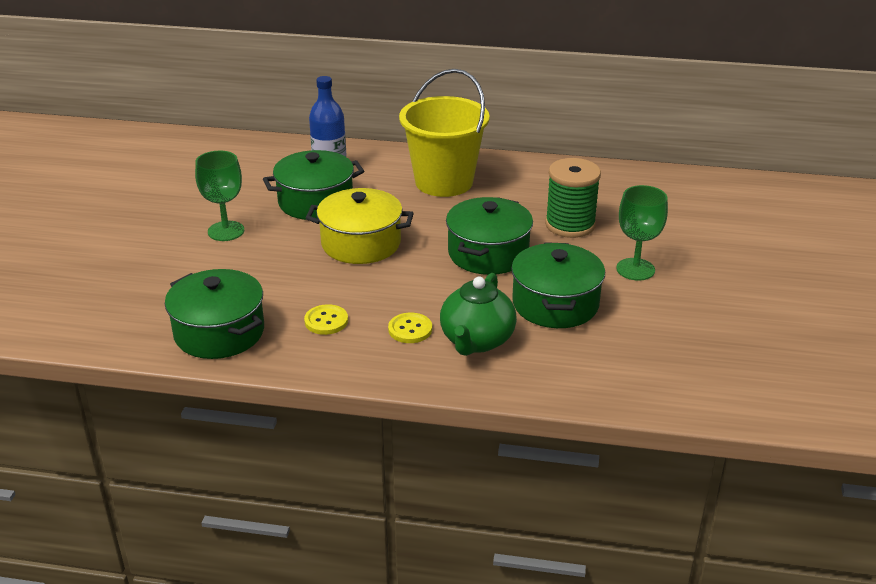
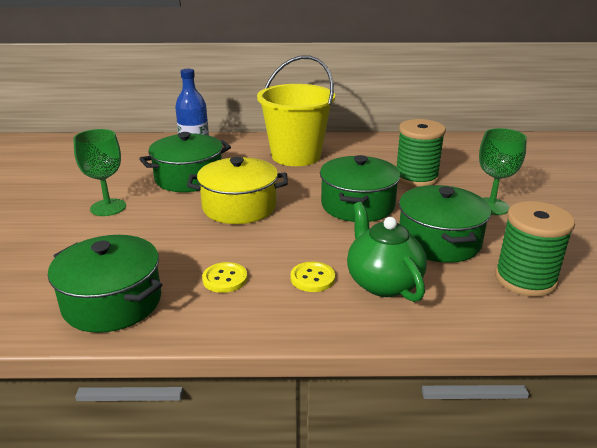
camera: 10 degrees left, 5 degrees down
(476, 341) = (383, 282): green teapot -> green teapot turned 150 degrees clockwise
(620, 353) = (525, 279): none -> green spool

